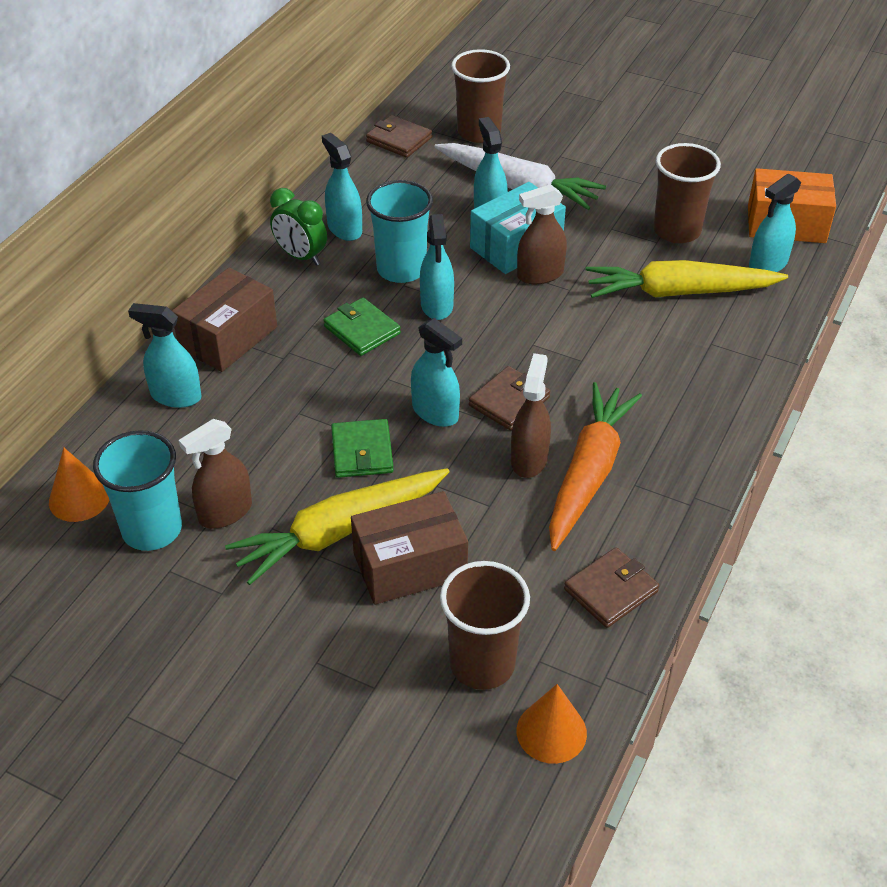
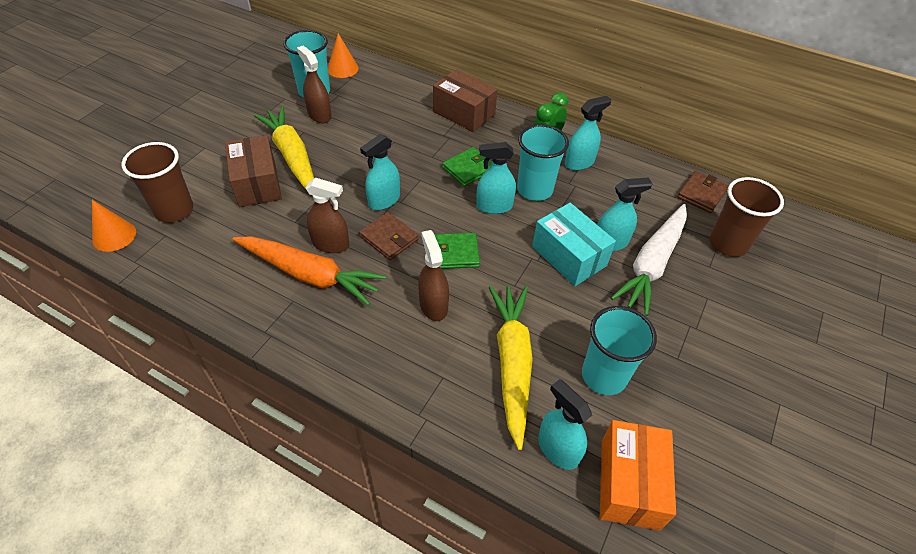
camera: 90 degrees right, 5 degrees up
(176, 396) = (414, 95): turquoise spray bottle -> none
(362, 452) = (354, 166): green wallet -> green wallet (454, 253)
(540, 274) = (532, 268): brown spray bottle -> brown spray bottle (433, 305)
(611, 590) = (203, 275): brown wallet -> none
(677, 231) = (604, 376): brown cup -> turquoise cup

